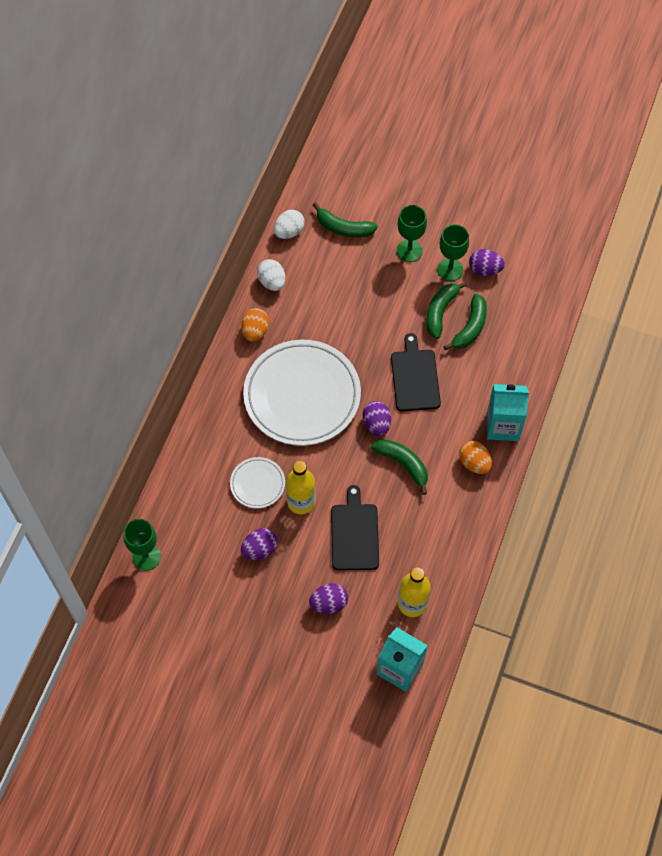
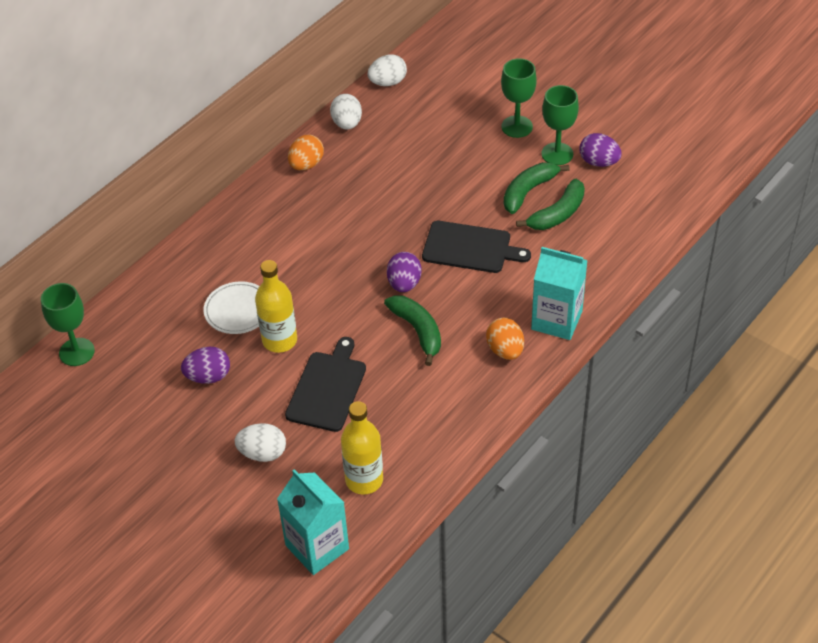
camera: 20 degrees right, 15 degrees down
(302, 395) = (330, 236): white plate -> none
(328, 603) = (263, 453): purple egg -> white egg
(343, 228) = (450, 91): green banana -> none
(415, 377) = (470, 248): black cutting board -> black cutting board turned 90 degrees clockwise

